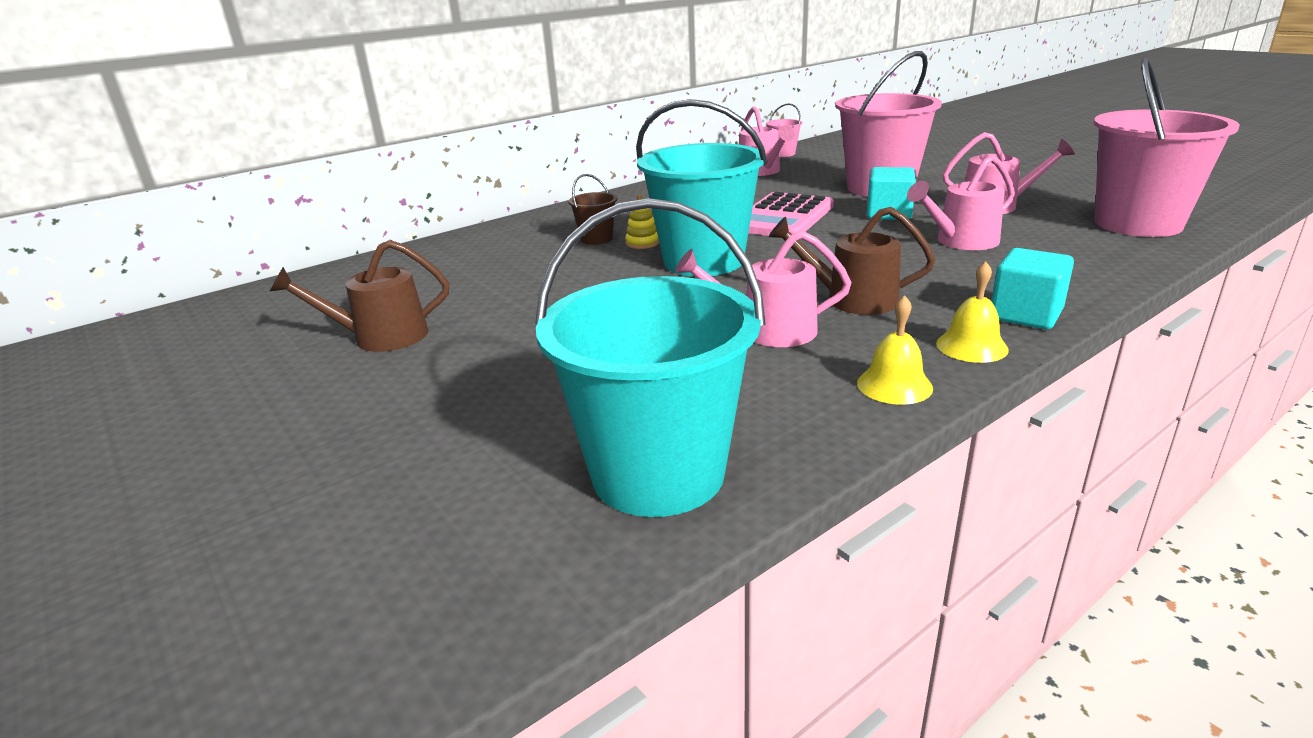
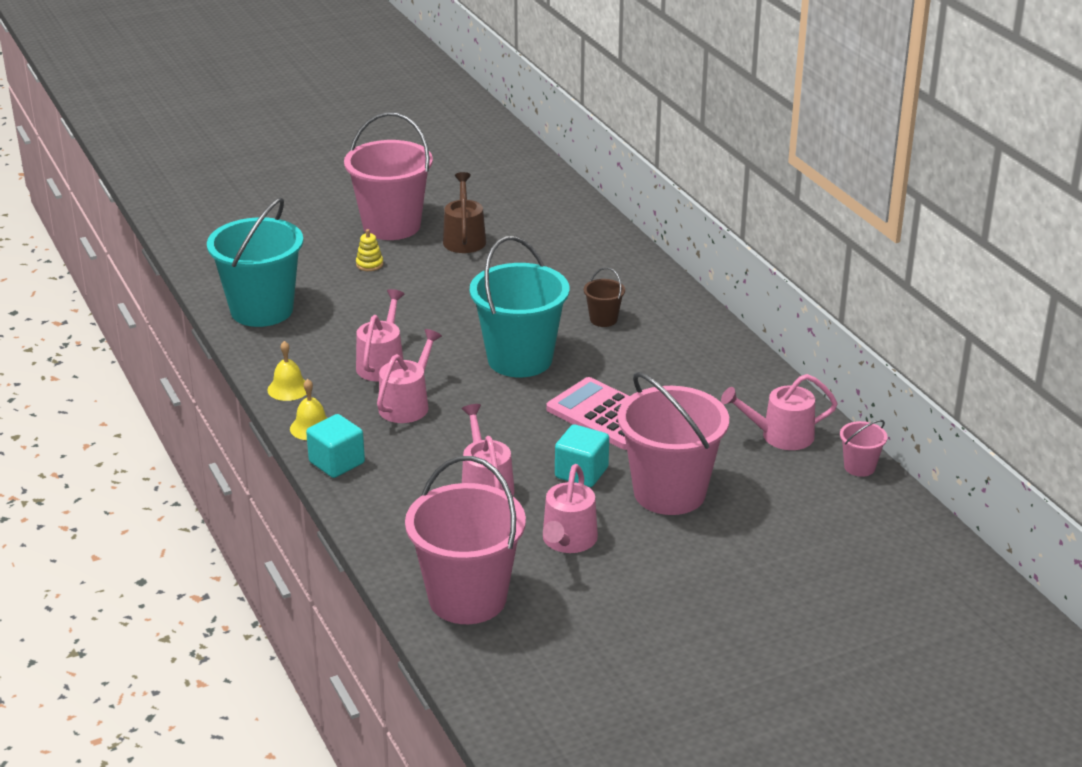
camera: 100 degrees right, 5 degrees up
(314, 404) = (391, 226): none -> pink bucket
(642, 243) = (579, 338): yellow stacking toy -> yellow stacking toy (369, 264)
(852, 299) = (407, 404): brown watering can -> pink watering can

